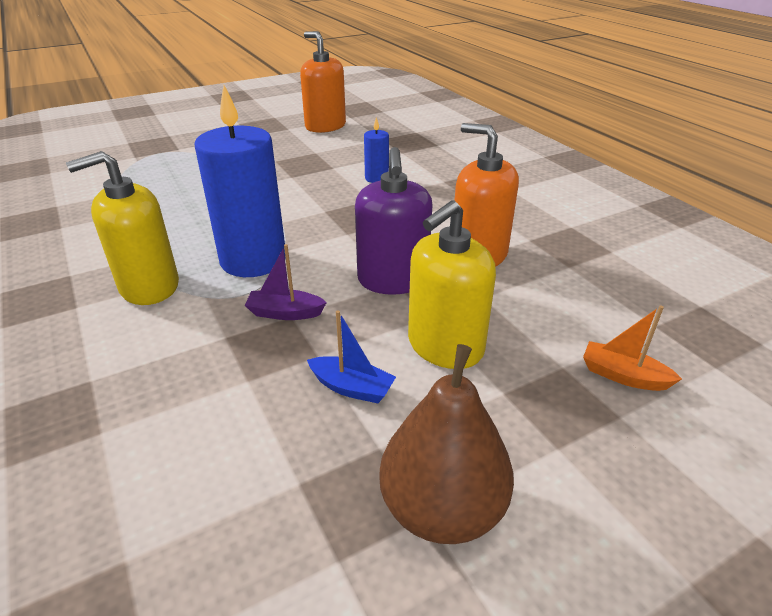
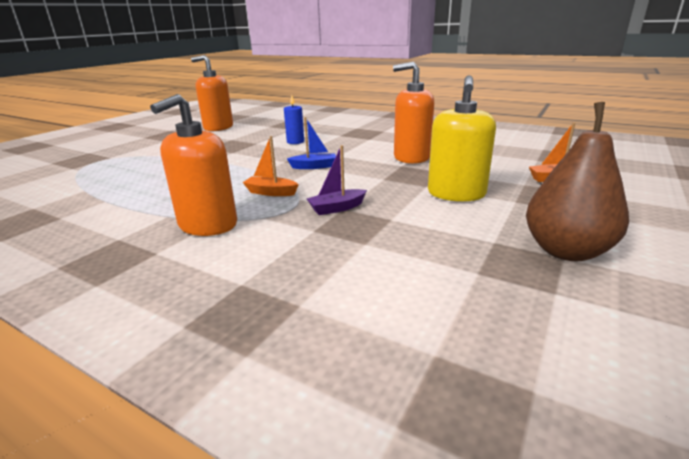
camera: 30 degrees left, 10 degrees down
(149, 286) = (208, 225): yellow soap dispenser -> orange soap dispenser
(253, 260) = (271, 192): blue candle -> orange boat
(352, 388) = (436, 225): blue boat -> blue boat (314, 166)
(393, 280) = (380, 178): purple soap dispenser -> none

